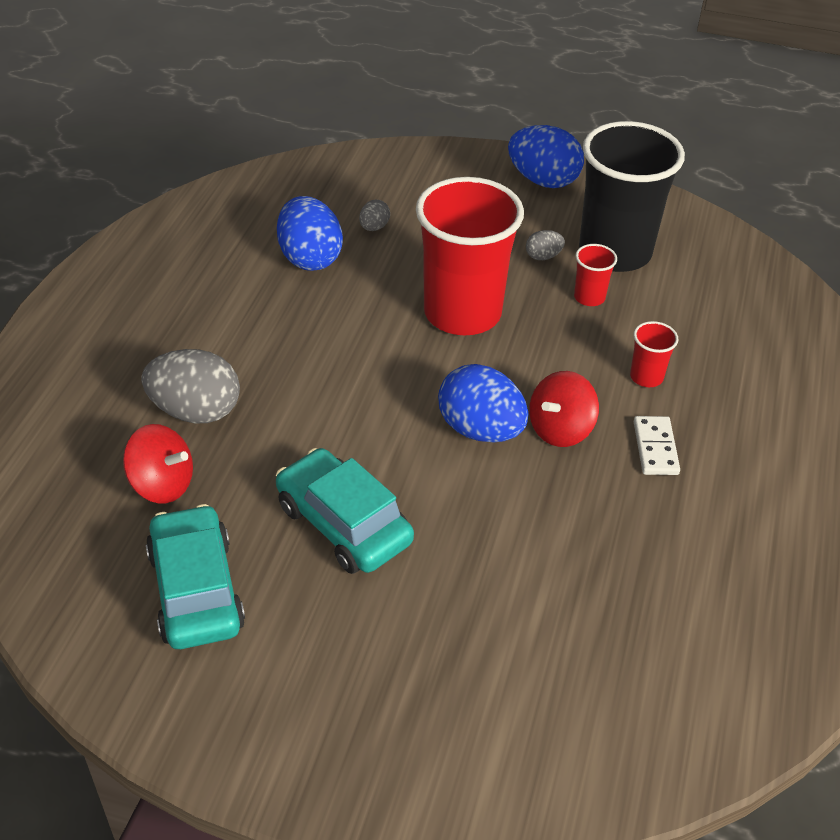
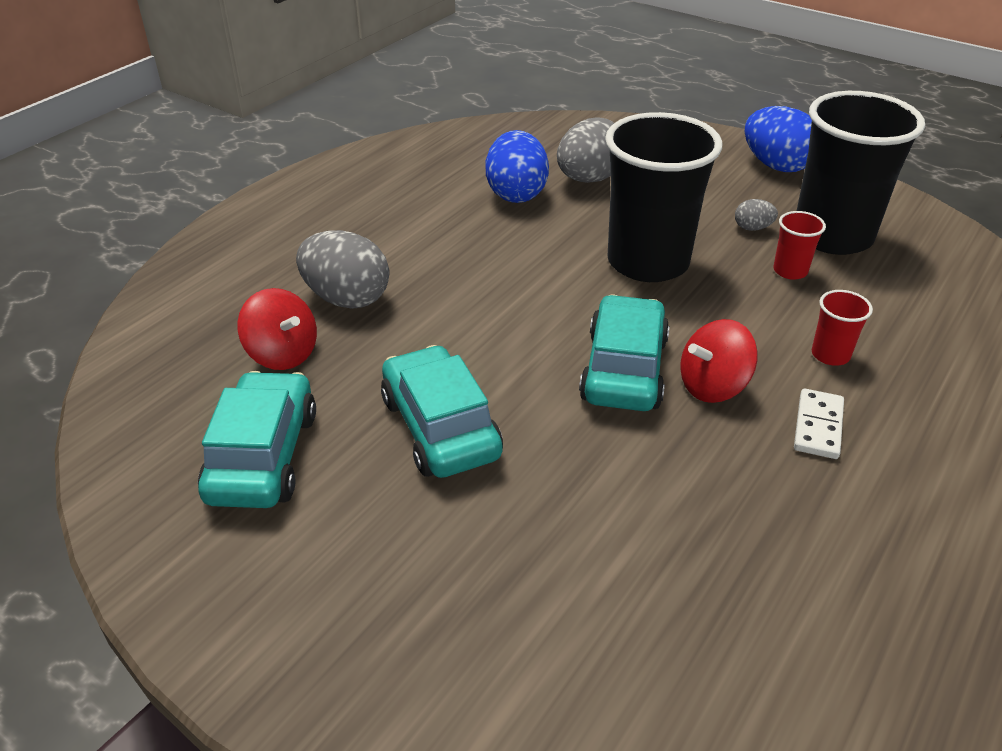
camera: 20 degrees right, 5 degrees down
(374, 227) = (589, 179): grey egg -> grey egg, size x2.12
(462, 313) = (648, 262): red cup -> black cup
(480, 430) = (624, 369): blue egg -> turquoise car

